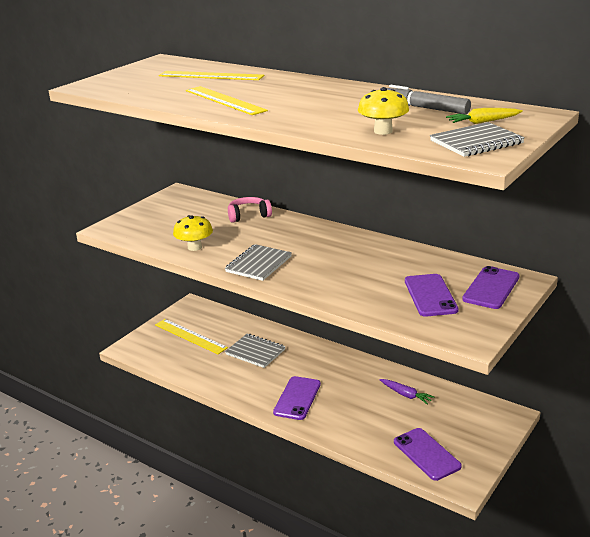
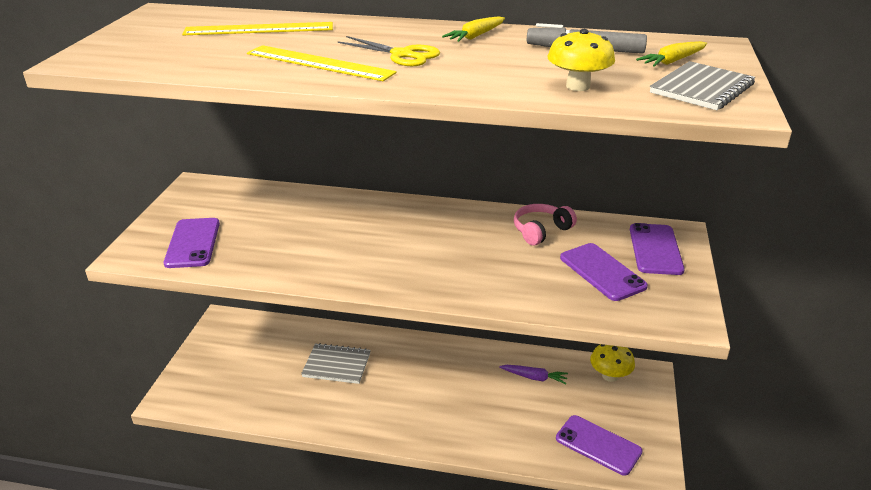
camera: 25 degrees left, 5 degrees up
(190, 336) = (243, 363): yellow ruler -> none
(194, 247) = (273, 261): yellow mushroom -> yellow mushroom (610, 376)
(248, 216) = (313, 204): pink headphones -> pink headphones (541, 231)
(258, 264) = (374, 270): grey notebook -> none
(286, 100) = (402, 55): none -> yellow scissors
(297, 398) = (420, 413): purple phone -> purple phone (193, 243)
(355, 92) = (476, 36): none -> yellow carrot

